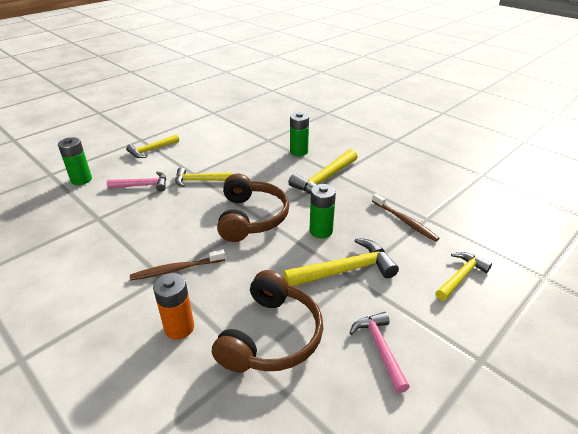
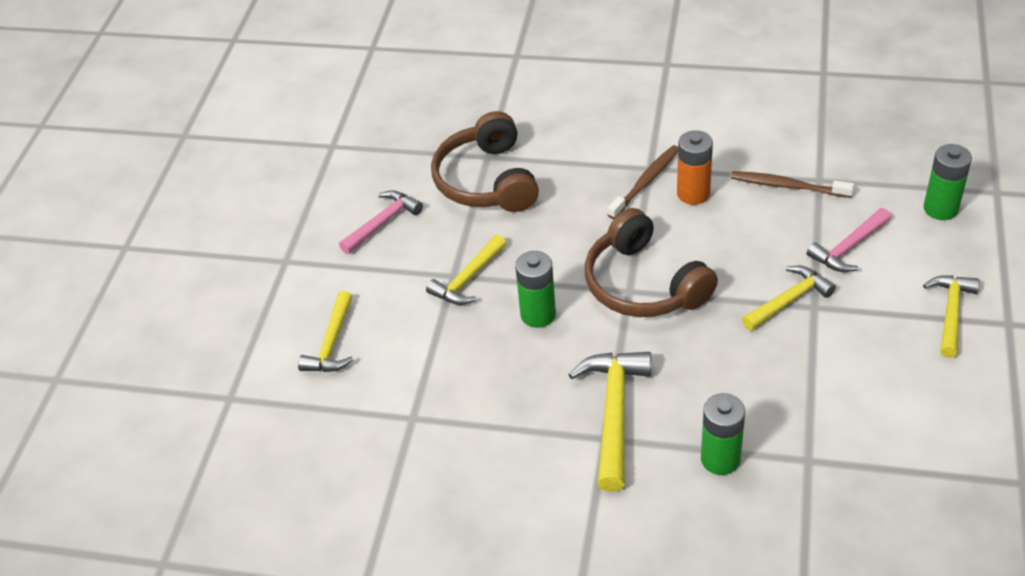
camera: 150 degrees right, 10 degrees up
(179, 328) = (574, 143): orange battery -> orange battery (693, 193)
(345, 270) = (468, 279): yellow hammer -> yellow hammer, size x0.66
(379, 348) = (383, 222): pink hammer -> pink hammer turned 90 degrees counterclockwise
(405, 221) = (439, 394): brown toothbrush -> brown toothbrush (787, 186)

